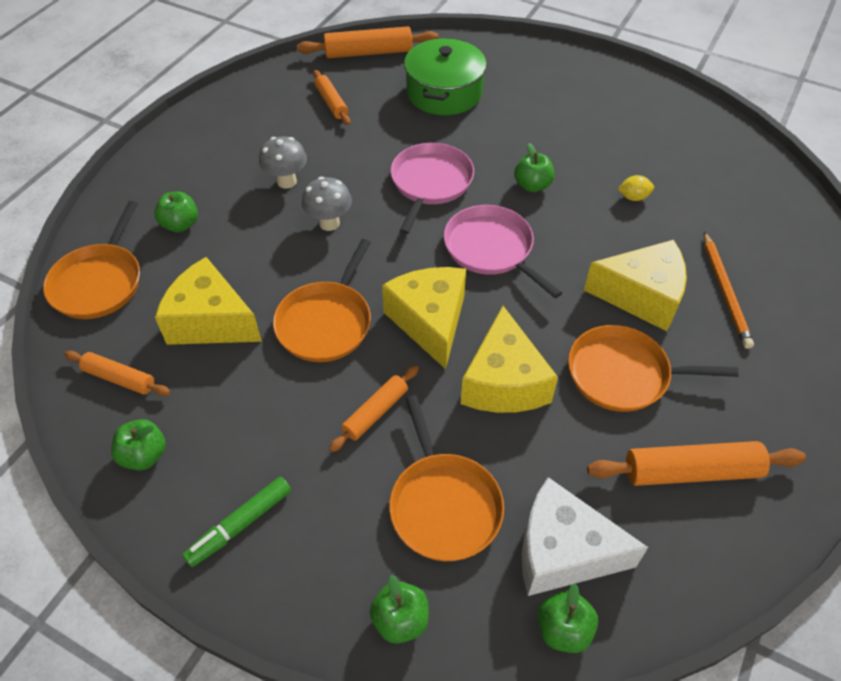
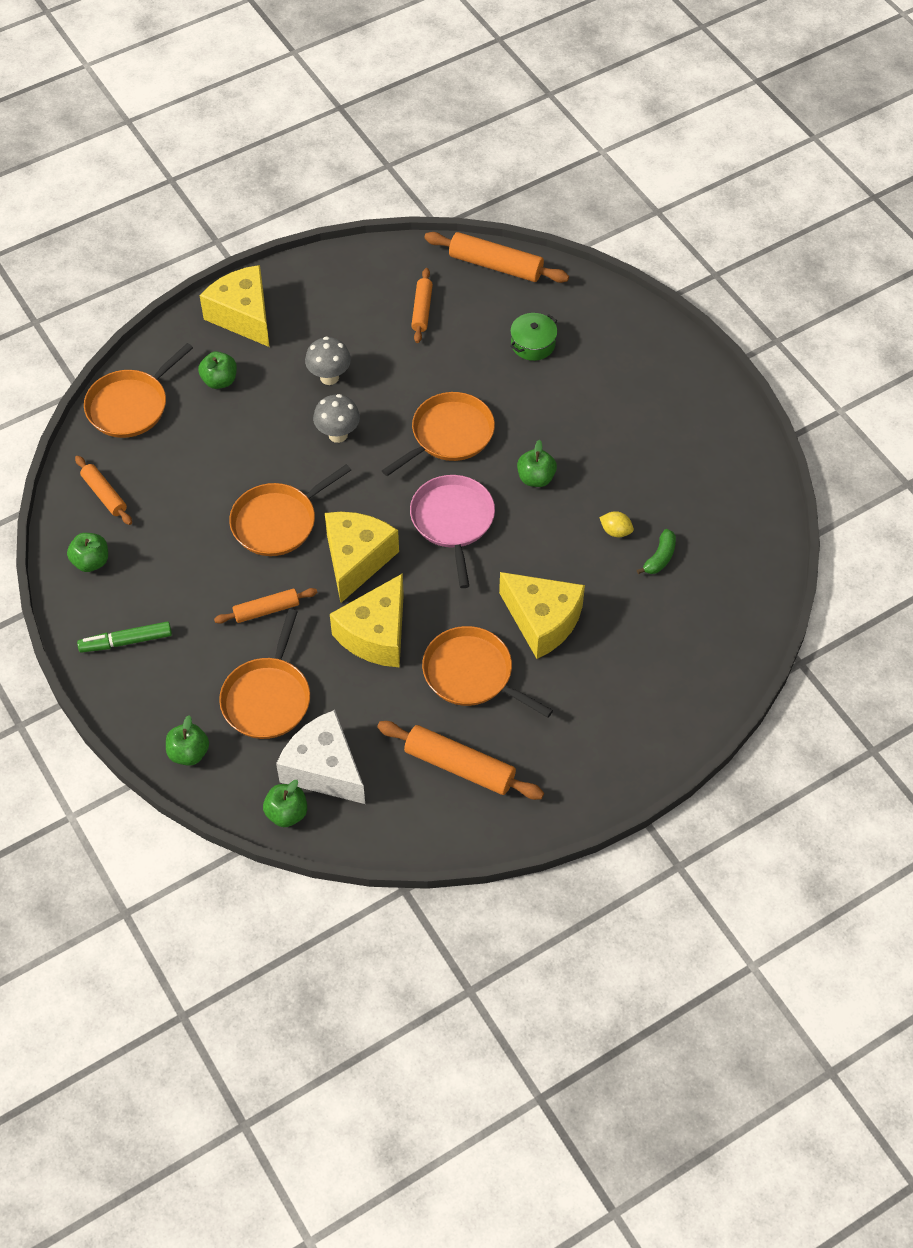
camera: 30 degrees right, 5 degrees up
(211, 321) = (193, 479): yellow cheese -> yellow cheese (243, 316)
(430, 183) = (449, 435): pink pan -> orange pan
(444, 92) = (533, 344): green pot -> green pot, size x0.55
(686, 202) = (660, 558): none -> green banana
(725, 292) = (615, 651): orange pencil -> none

